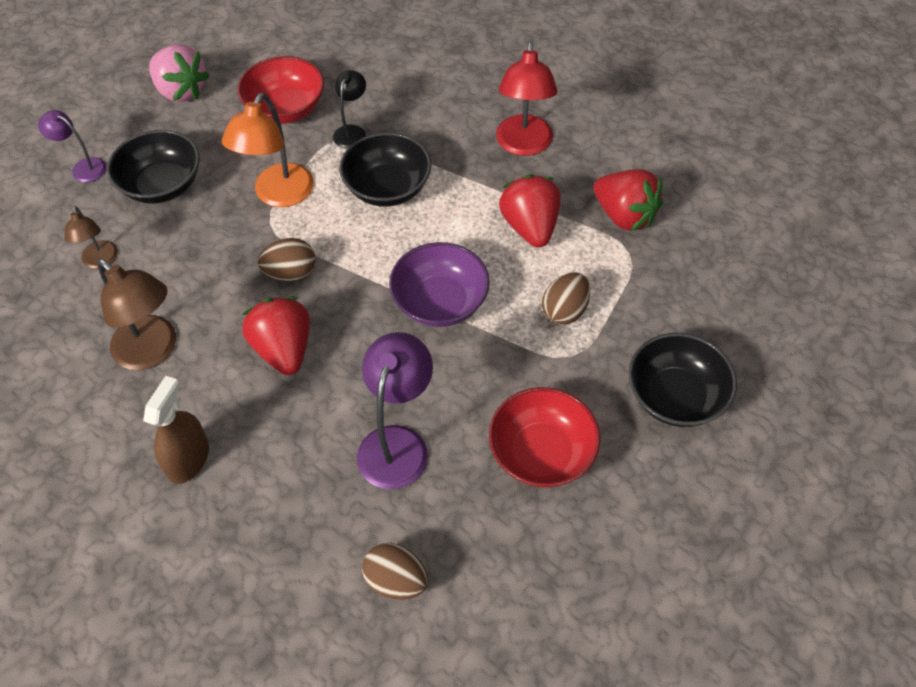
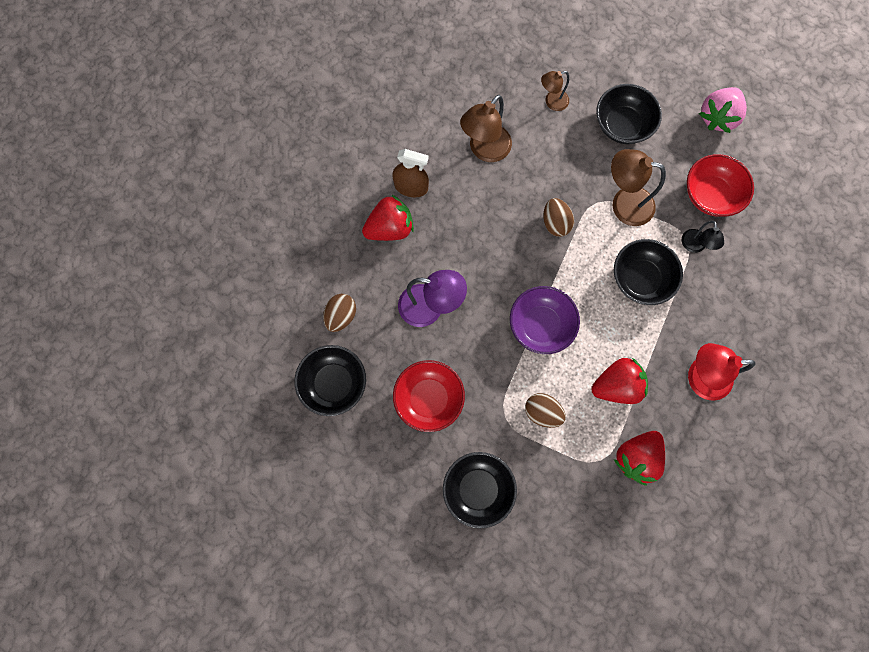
camera: 85 degrees right, 20 degrees up
(83, 167) = (631, 70): purple lamp -> none
(278, 195) = (623, 204): orange lamp -> brown lamp
(284, 349) = (493, 228): red strawberry -> red strawberry (390, 228)
(352, 131) = (694, 246): black lamp -> black lamp turned 75 degrees clockwise
(512, 597) = (334, 383): none -> black bowl

